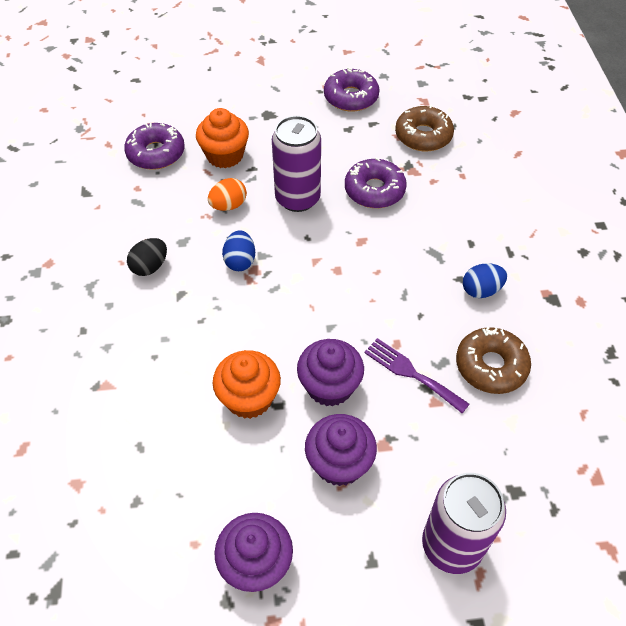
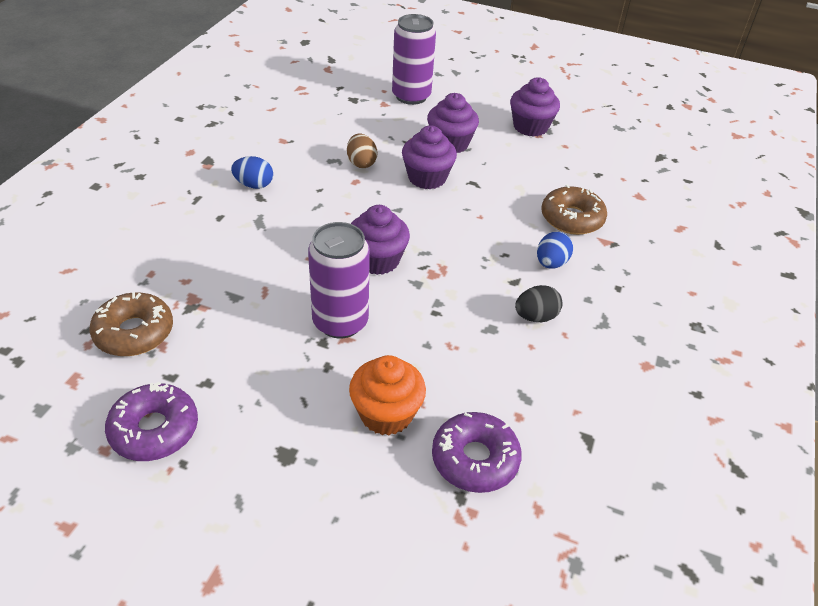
camera: 155 degrees left, 10 degrees down
(228, 205) = (420, 346): orange egg -> none
(240, 261) = (442, 286): blue egg -> blue egg (551, 263)
(249, 398) = (492, 193): orange cupcake -> none
(308, 261) = (377, 260): none -> purple cupcake
(374, 190) = (254, 296): purple donut -> none
(411, 373) = (361, 163): purple fork -> brown egg
(491, 366) = (301, 146): brown donut -> brown donut (572, 218)

